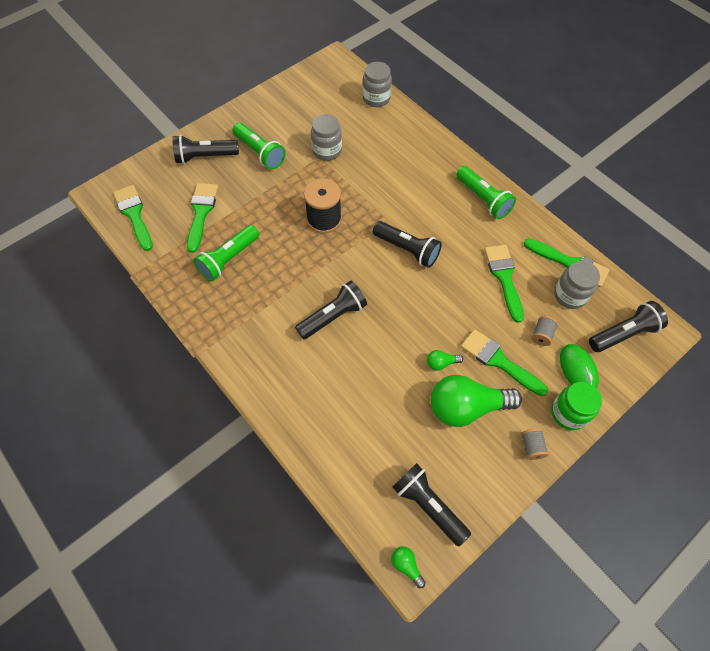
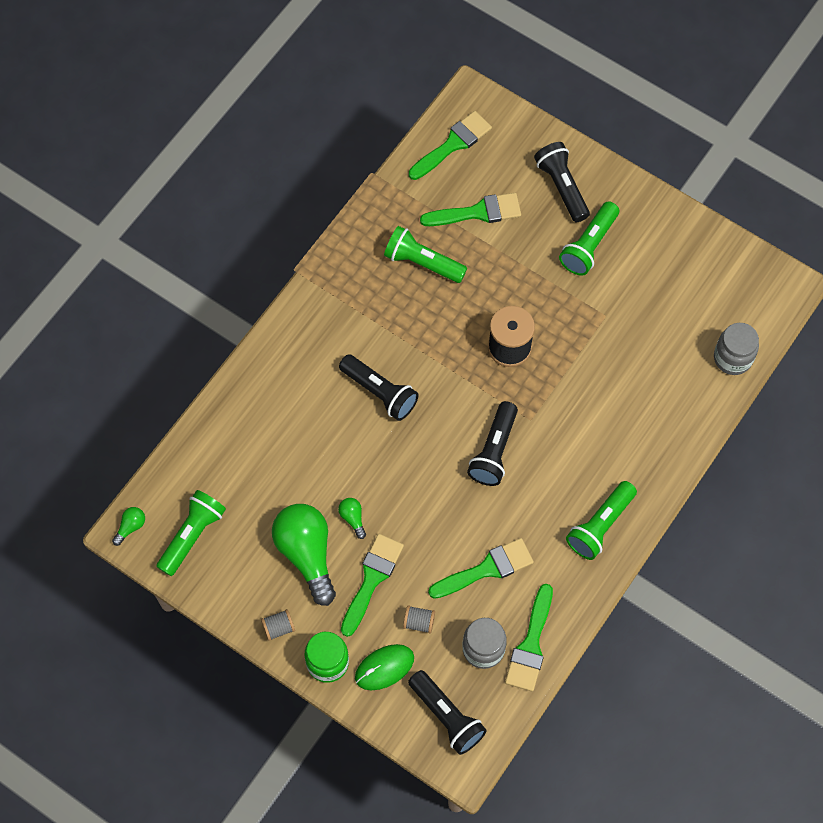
camera: 75 degrees right, 5 degrees up
(327, 151) = (618, 321): grey jar -> none
(428, 506) = (192, 535): black flashlight -> green flashlight

